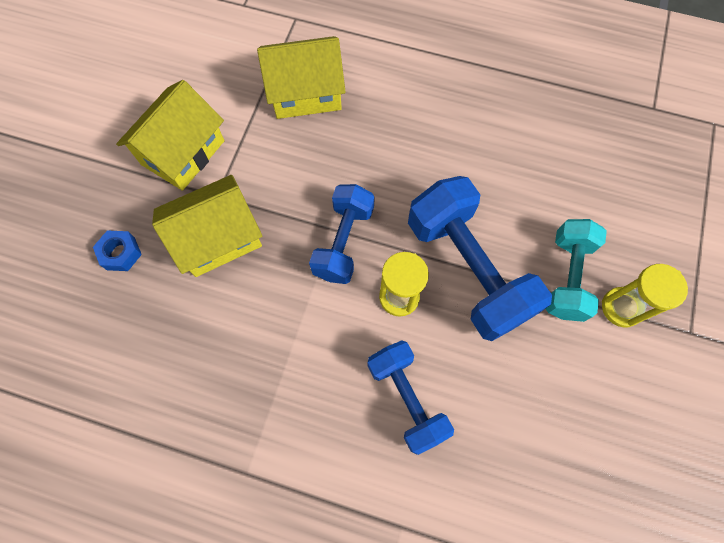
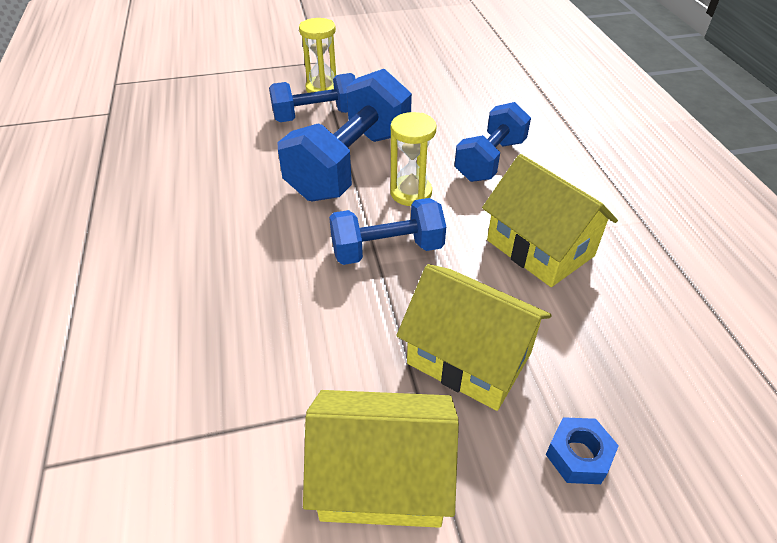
camera: 120 degrees left, 25 degrees down
(306, 93) = (199, 376): yellow house -> yellow house (540, 248)
(567, 277) = (316, 116): turquoise dumbbell -> blue dumbbell

